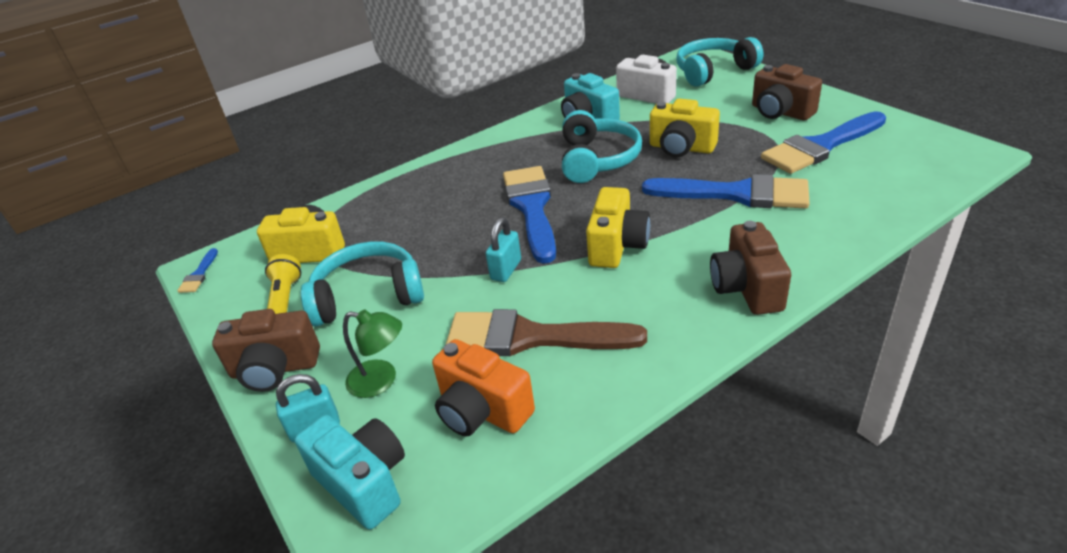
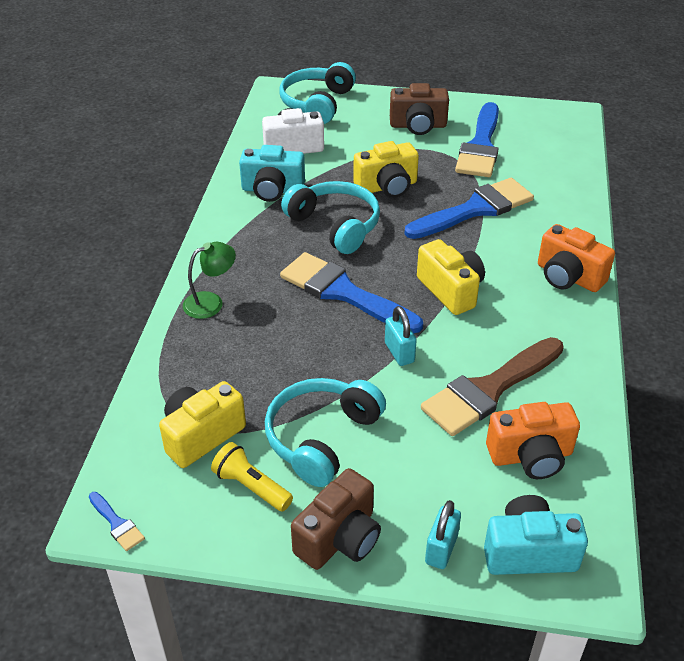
camera: 50 degrees left, 5 degrees up
(381, 380) = (435, 486): green lamp -> green lamp (211, 302)
(747, 288) = (568, 277): brown camera -> orange camera

